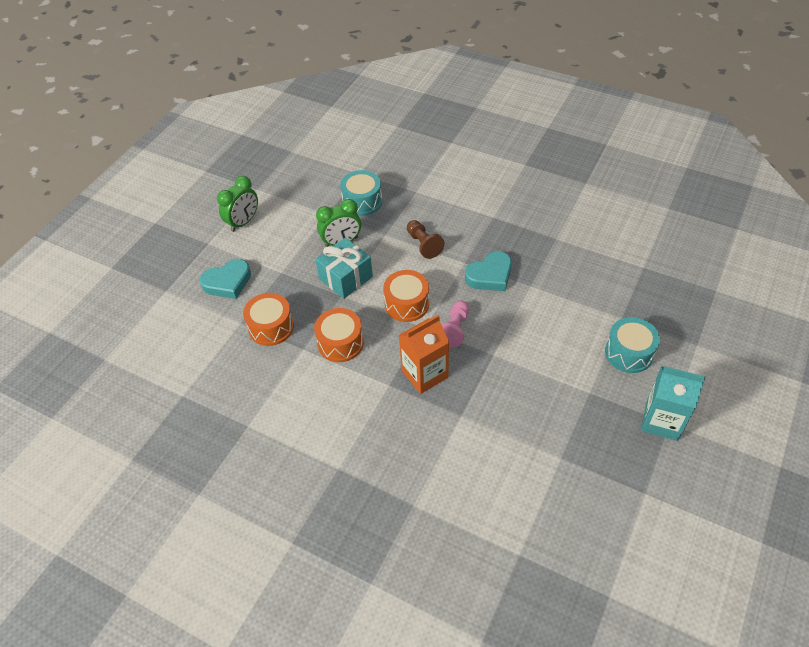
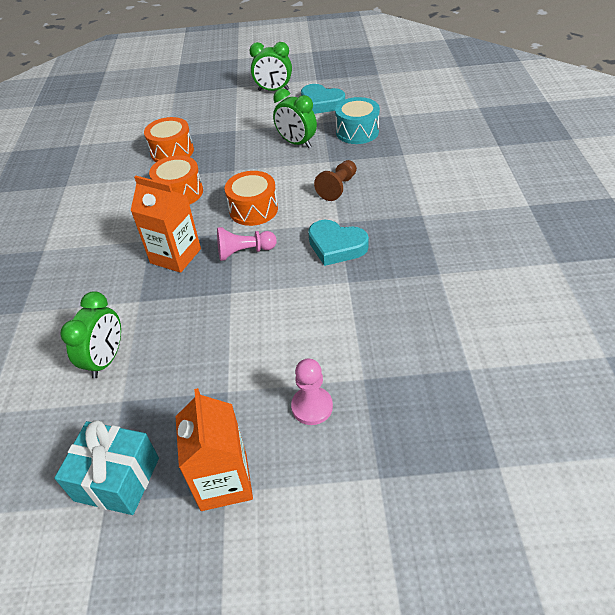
camera: 60 degrees right, 5 degrees down
(228, 282) = (203, 112): turquoise heart -> turquoise heart (321, 103)
(346, 278) = (256, 163): turquoise gift -> turquoise gift (117, 479)
(512, 456) = (106, 359): none -> green clock
(629, 353) = (312, 407): turquoise drum -> pink pawn
(661, 421) = (224, 481): turquoise carton -> orange carton

